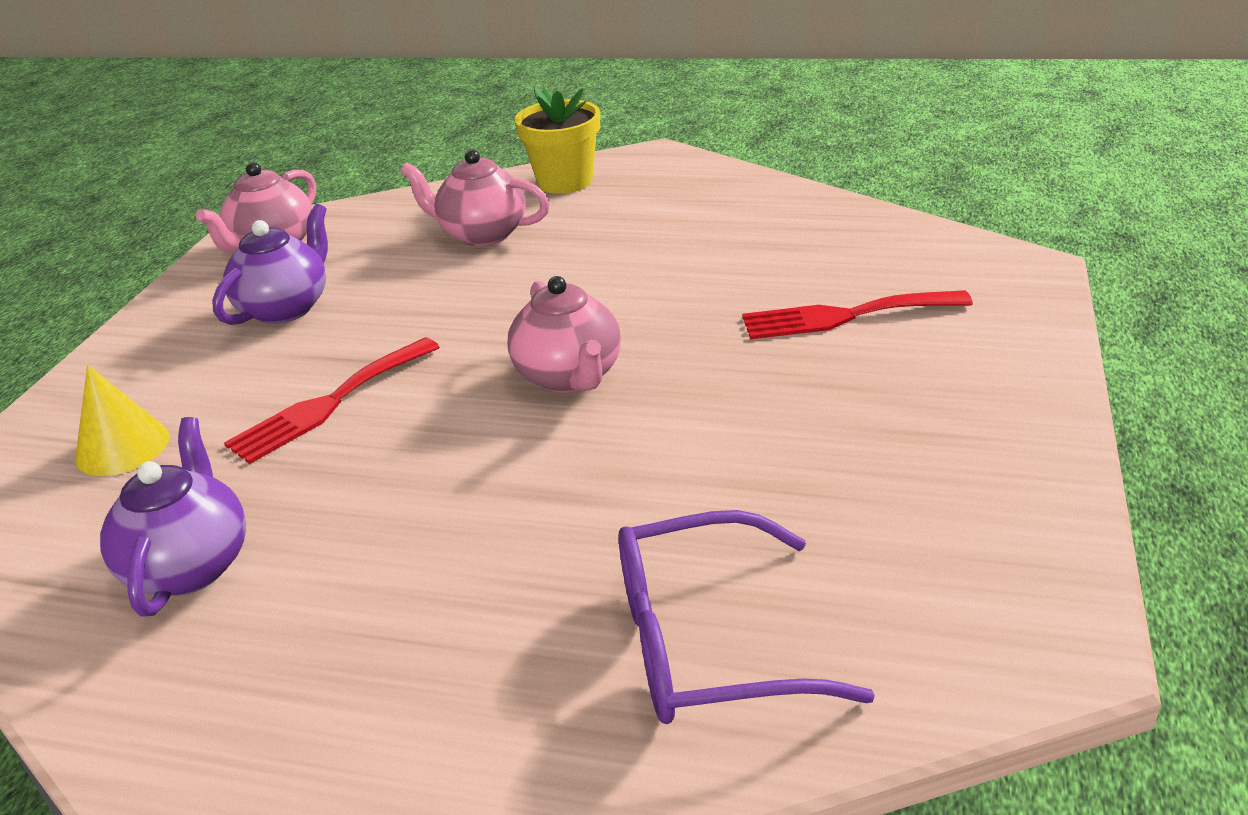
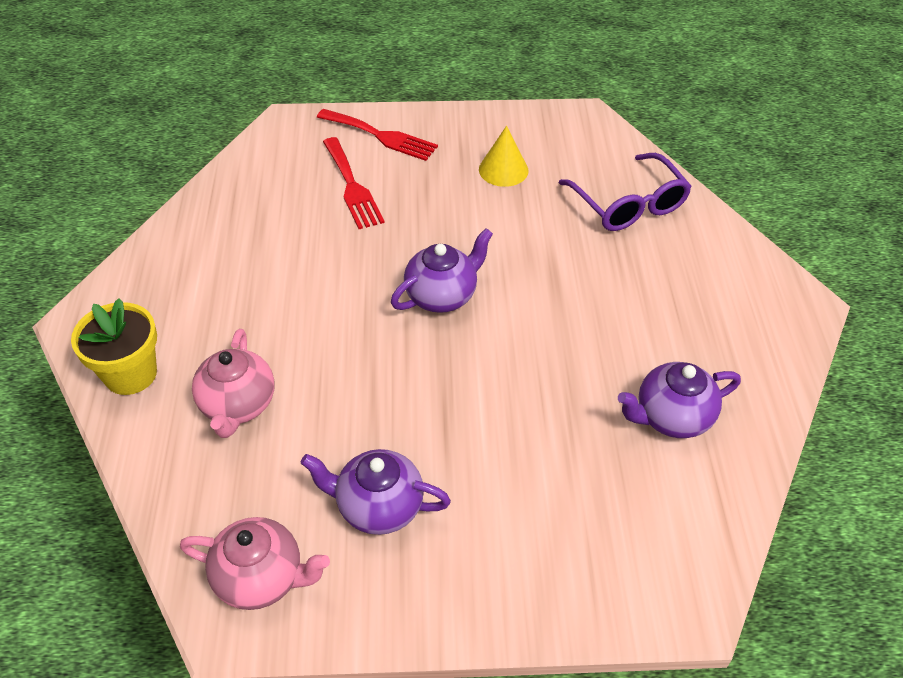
camera: 110 degrees left, 15 degrees up
(122, 447) = (587, 524): yellow cone -> yellow cone (503, 170)
(329, 403) = (502, 415): red fork -> red fork (381, 136)
(570, 377) = (442, 295): pink teapot -> purple teapot

